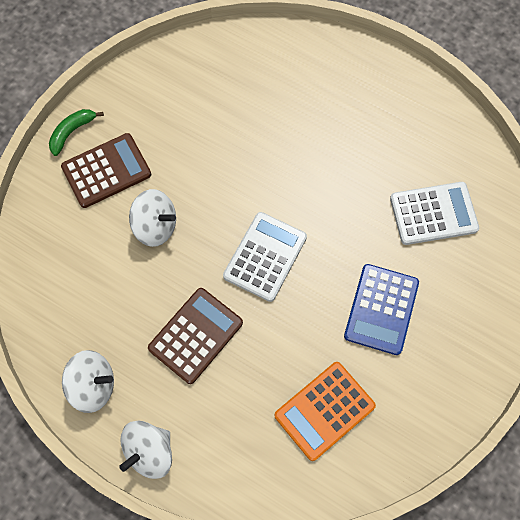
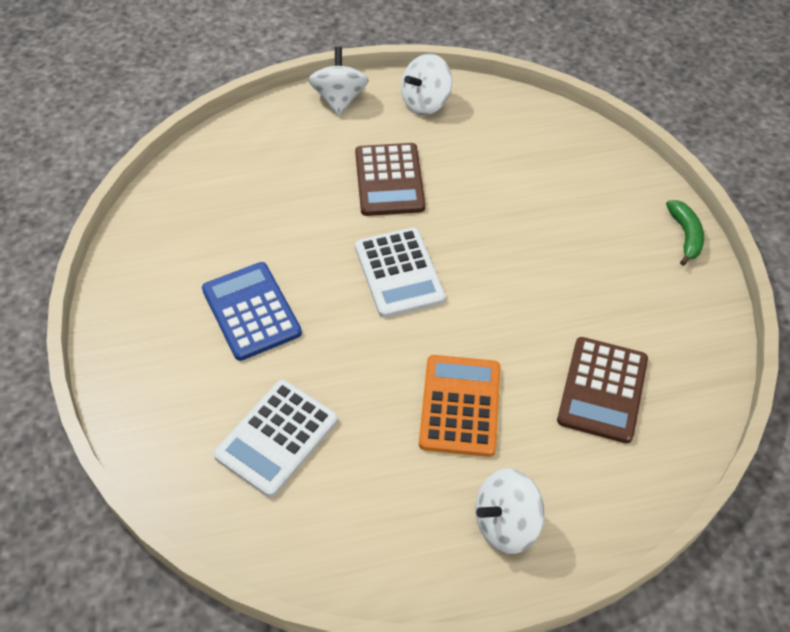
camera: 135 degrees right, 15 degrees down
(106, 171) = (614, 231): brown calculator -> brown calculator (602, 390)
(155, 226) = (517, 224): white spinning top -> white spinning top (506, 523)
(324, 410) = (232, 207): orange calculator -> orange calculator (460, 406)

